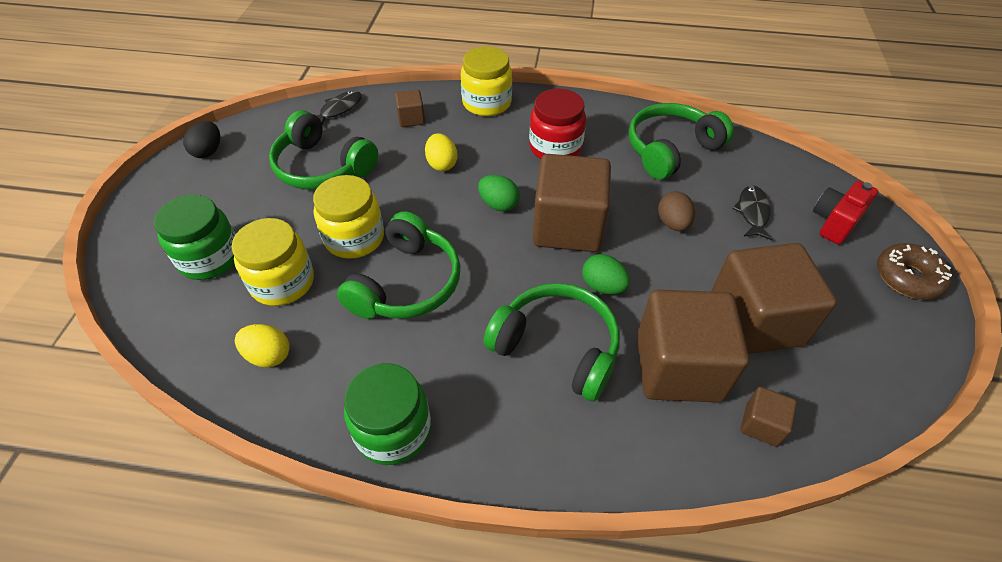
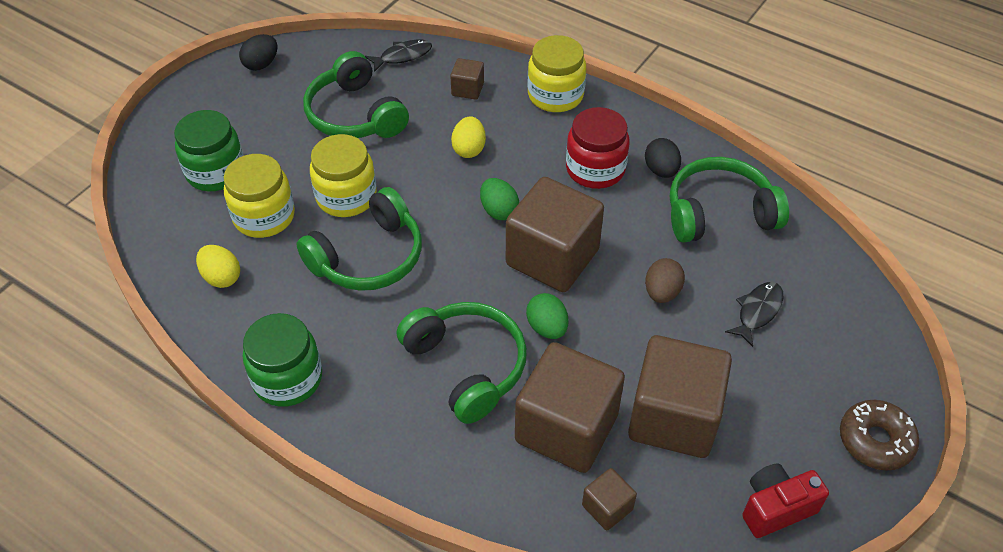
camera: 25 degrees right, 0 degrees up
(606, 133) = (661, 170): none -> black egg
(835, 222) = (842, 355): red camera -> red camera (776, 508)

